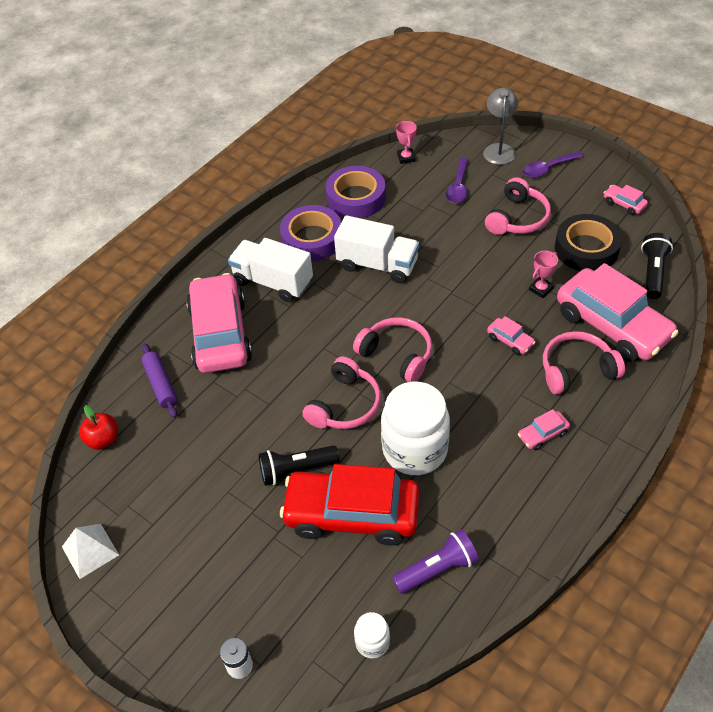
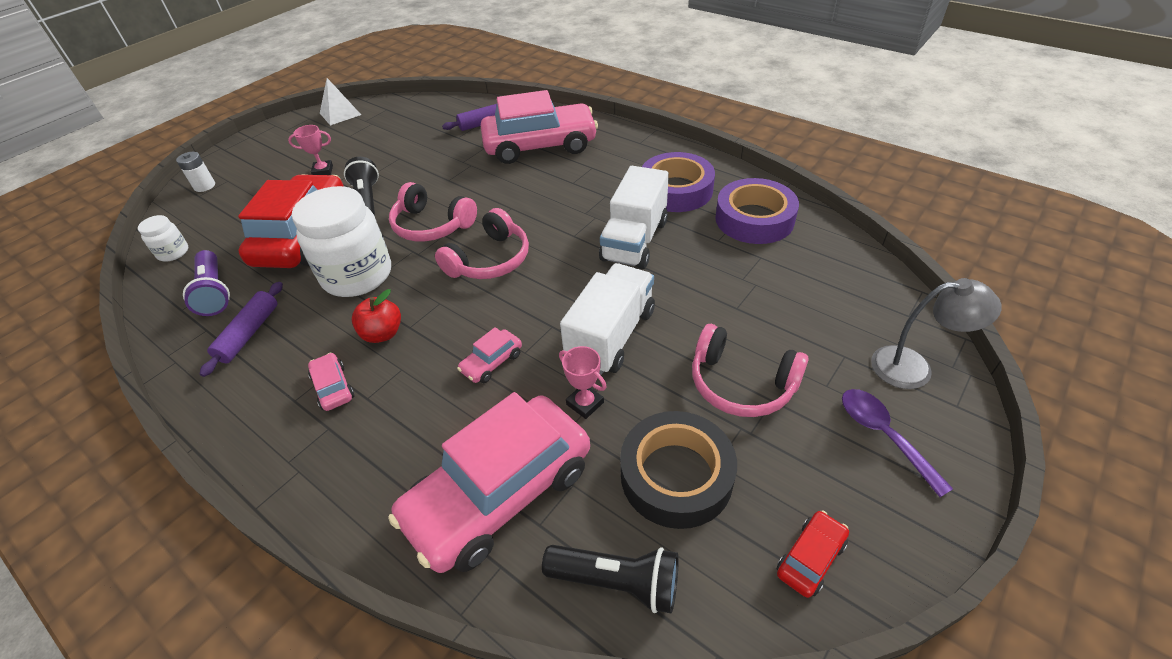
camera: 90 degrees right, 5 degrees down
(103, 439) = (438, 105): red apple -> red apple (382, 334)
(273, 282) = (607, 169): white truck -> white truck (611, 336)
(406, 158) = (852, 261): pink trophy -> pink trophy (323, 171)
(458, 187) = (801, 315): purple spoon -> none
(490, 516) = (249, 333): none -> purple rolling pin
(577, 370) = (424, 435): pink headphones -> none
(624, 204) = (810, 558): pink car -> red car

